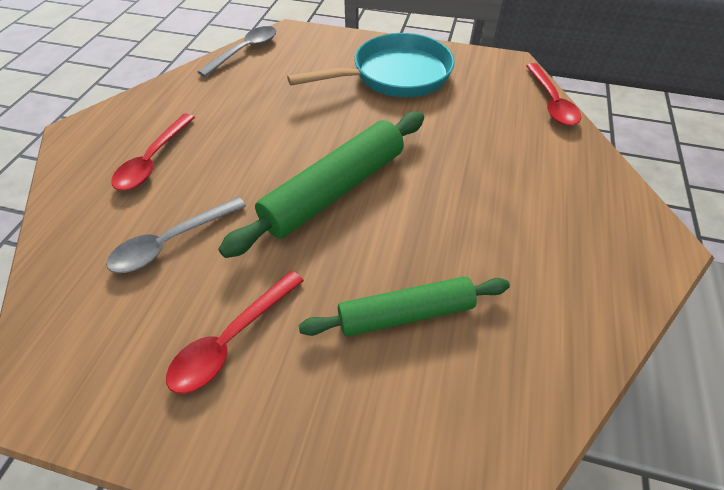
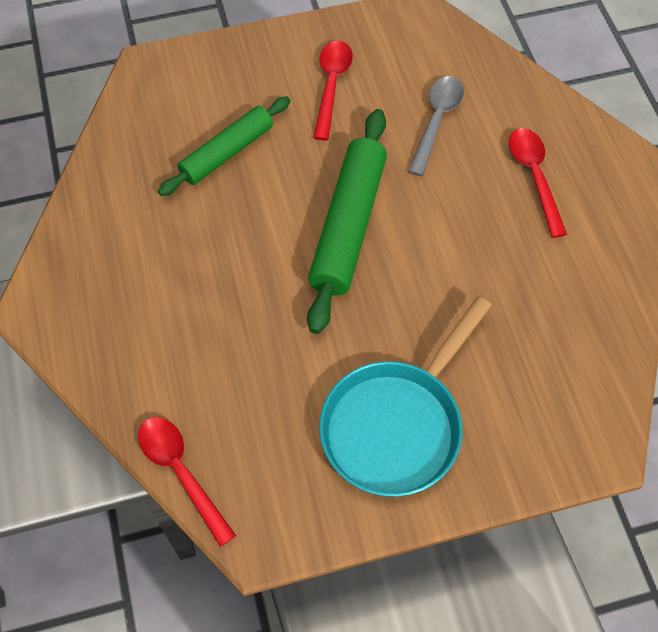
camera: 150 degrees right, 10 degrees up
(245, 51) = (615, 374): grey spoon -> none

